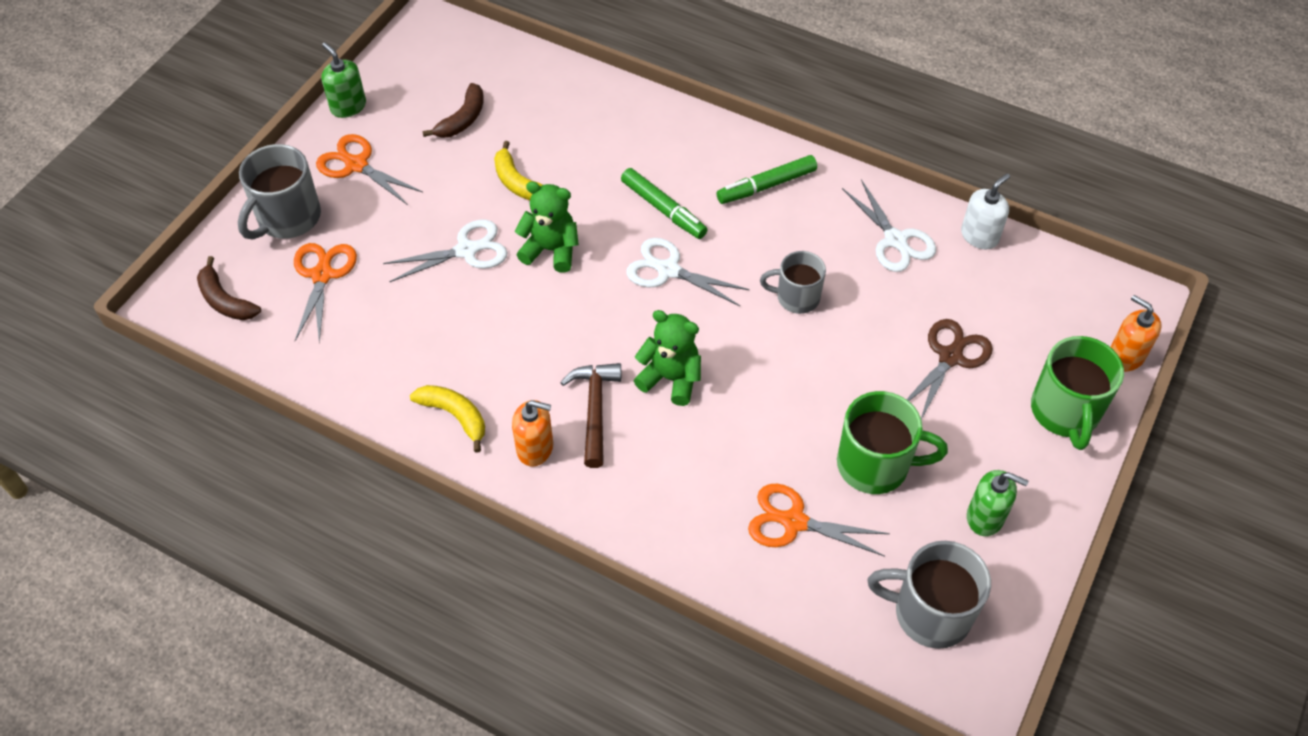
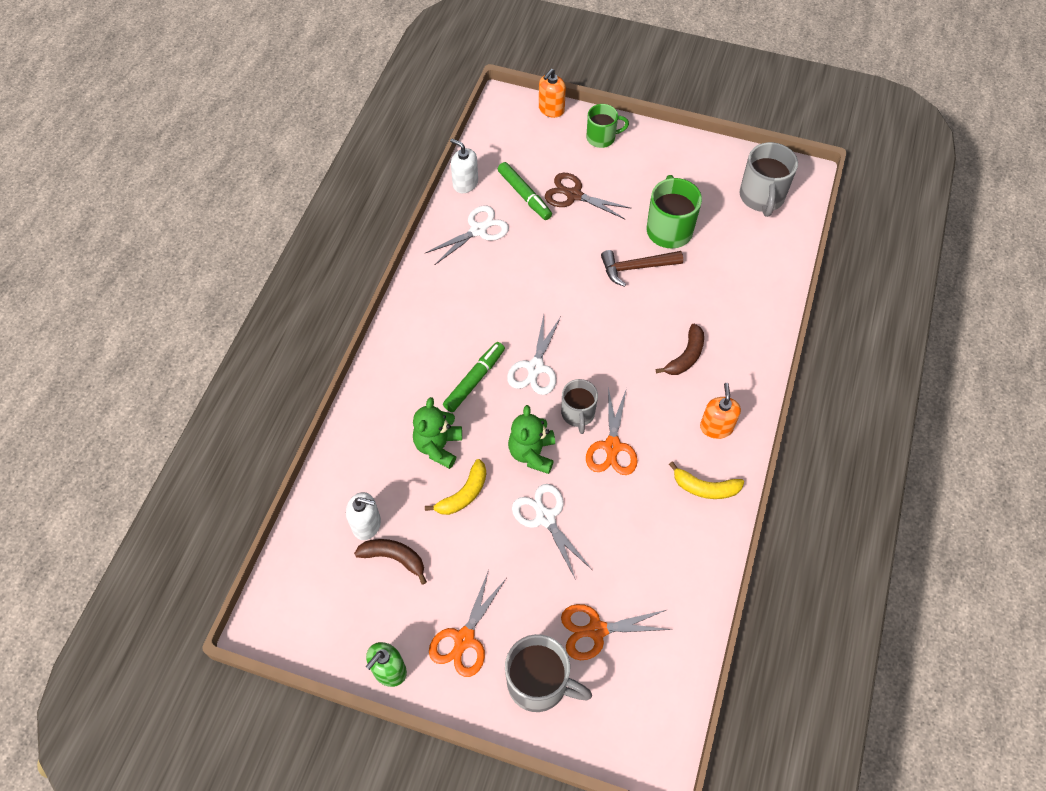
camera: 100 degrees left, 5 degrees up
(225, 300) = (642, 708): brown banana -> brown banana (685, 356)
(455, 416) = (705, 487): yellow banana -> yellow banana turned 105 degrees counterclockwise
(507, 101) = (367, 524): none -> white soap dispenser
(595, 410) = (673, 395): brown hammer -> brown hammer (636, 267)
(670, 378) = (633, 351): green teddy bear -> green teddy bear (438, 446)
(766, 186) = (438, 313): green marker -> green marker (524, 195)
(794, 522) = (724, 268): orange scissors -> orange scissors (612, 446)
(796, 297) = (543, 284): grey mug -> grey mug (578, 414)
(985, 517) = (689, 174): green soap dispenser -> none
(1065, 412) = (602, 138): green mug -> green mug, size x0.65

